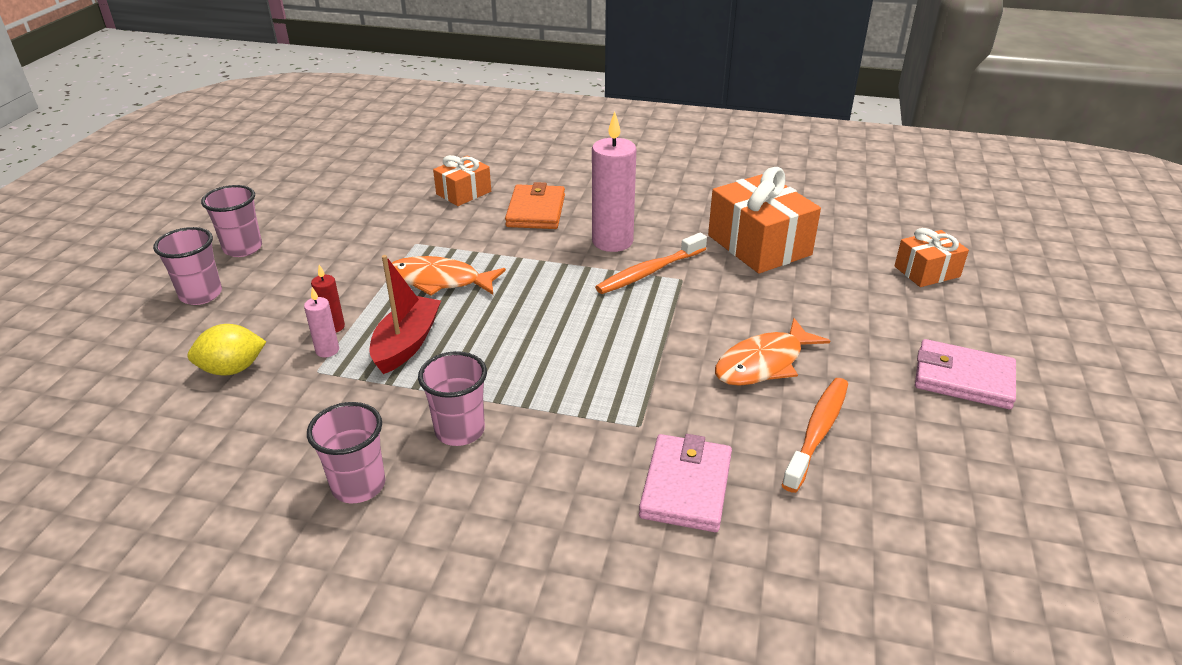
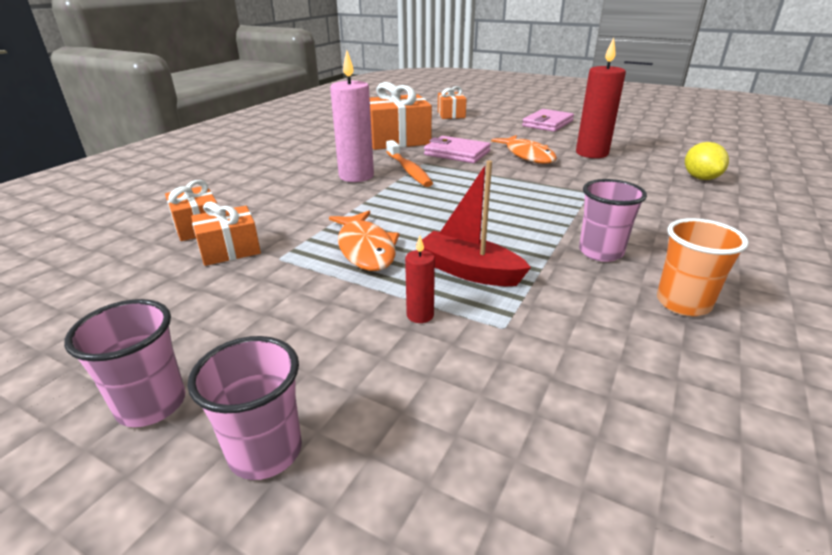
camera: 75 degrees left, 5 degrees down
(232, 369) = (486, 399): yellow lemon -> yellow lemon (700, 178)
(327, 350) = (466, 320): pink candle -> none
(358, 485) = (683, 303): pink cup -> orange cup
(425, 218) = (229, 250): none -> orange gift
(440, 281) = (365, 248): orange fish -> orange fish turned 45 degrees counterclockwise
(536, 211) = (276, 197): orange wallet -> none
(686, 486) = (646, 187): pink wallet -> pink wallet (457, 153)
(817, 432) = (591, 153): orange toothbrush -> red candle

